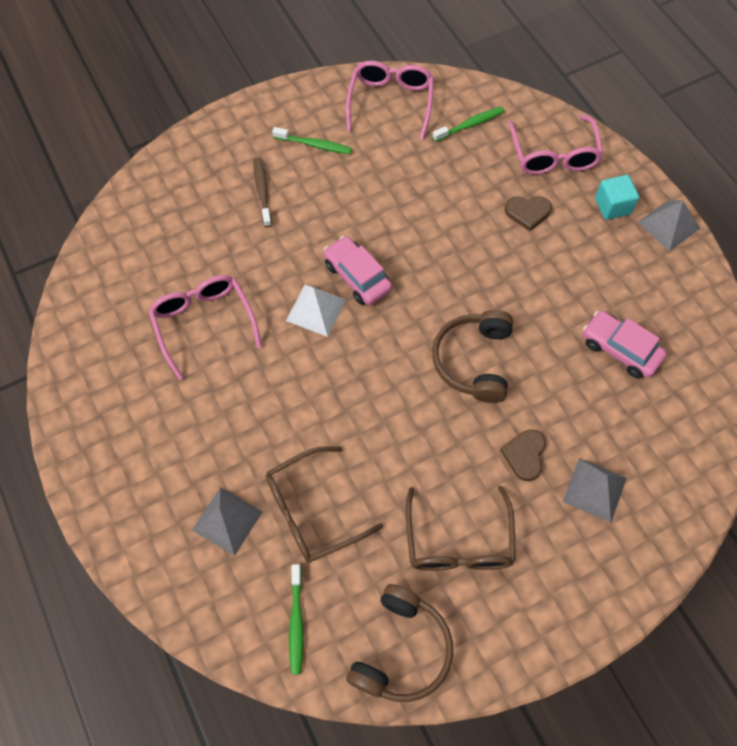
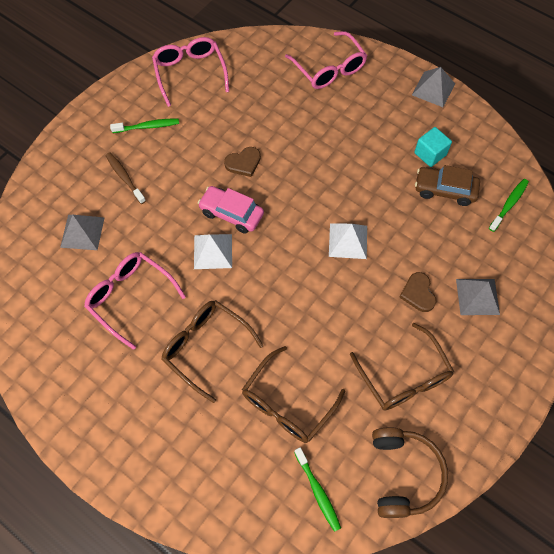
camera: 25 degrees left, 0 degrees up
(227, 521) = (227, 440): grey pyramid -> grey pyramid (82, 232)
(255, 411) = (205, 347): none -> brown glasses
(470, 125) = (258, 68): green toothbrush -> green toothbrush (509, 204)
(473, 361) = (348, 241): brown headphones -> white pyramid
(527, 212) = (332, 117): brown heart -> brown heart (243, 163)
(612, 206) = (388, 90): turquoise cube -> turquoise cube (430, 154)
(620, 349) = (445, 190): pink car -> brown car

